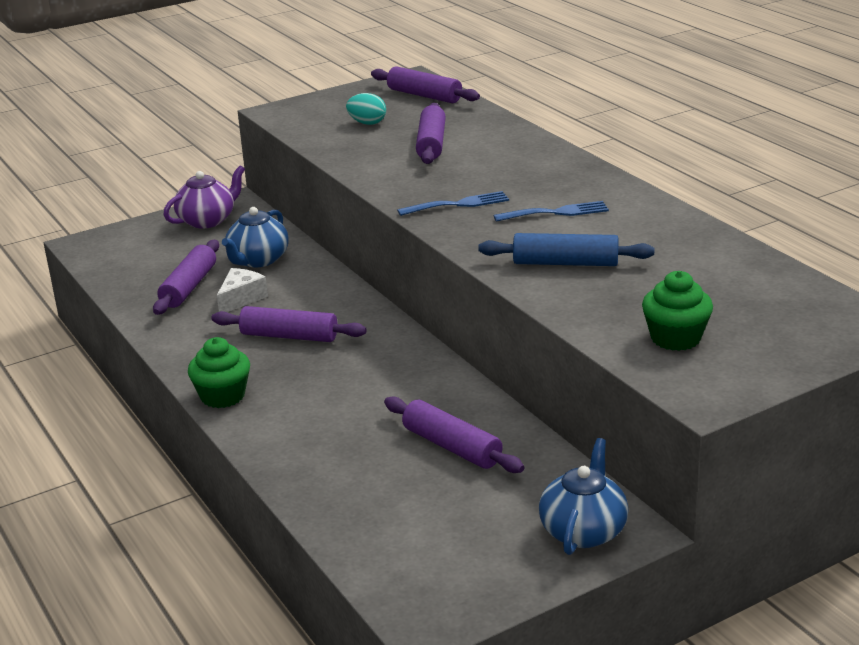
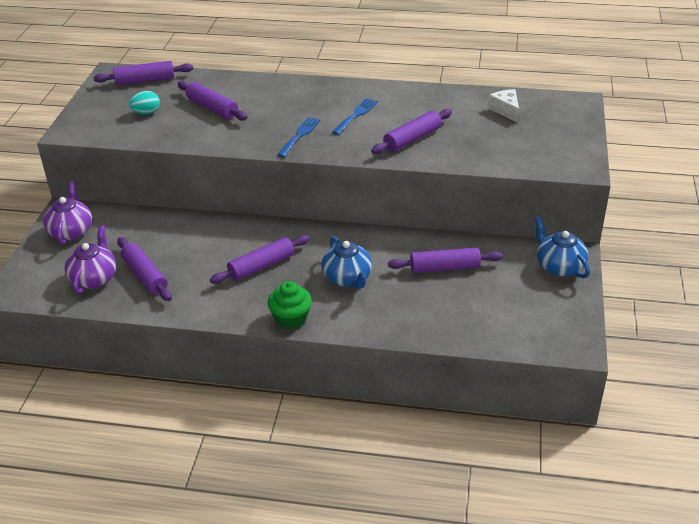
camera: 50 degrees left, 10 degrees up
(152, 267) = (94, 278): none -> purple teapot
(241, 298) = (191, 263): white cheese -> white cheese (505, 110)
(258, 260) = (155, 236): blue teapot -> blue teapot (347, 278)
(565, 263) = (412, 139): blue rolling pin -> purple rolling pin
(675, 338) = (524, 149): green cupcake -> none

